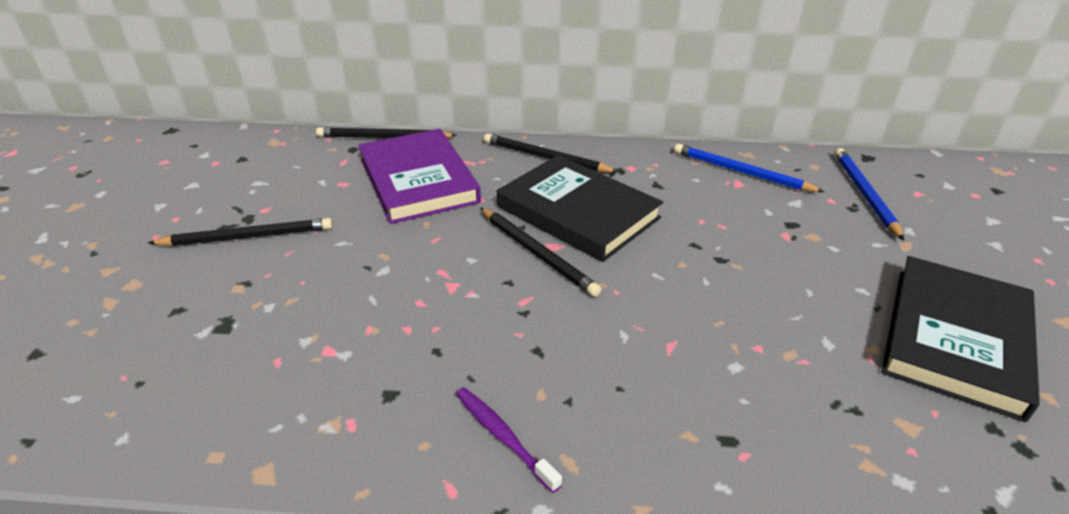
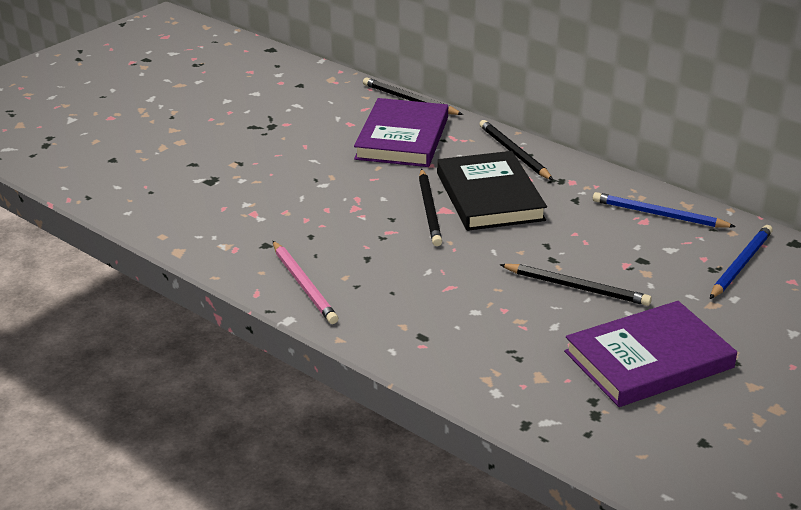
camera: 35 degrees right, 5 degrees down
(247, 237) = (262, 137): black pencil -> black pencil (577, 287)
(503, 436) = (304, 285): purple toothbrush -> pink pencil
(741, 172) = (659, 215): blue pencil -> blue pencil turned 45 degrees counterclockwise
(956, 339) = (648, 360): black book -> purple book

